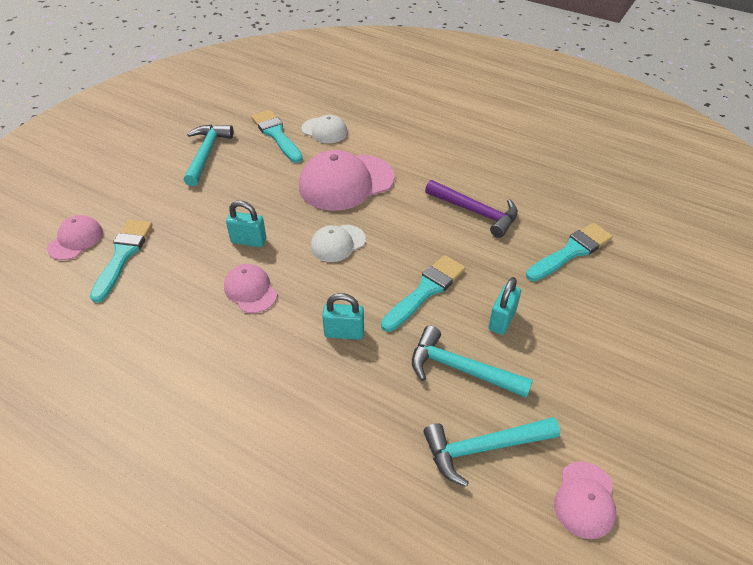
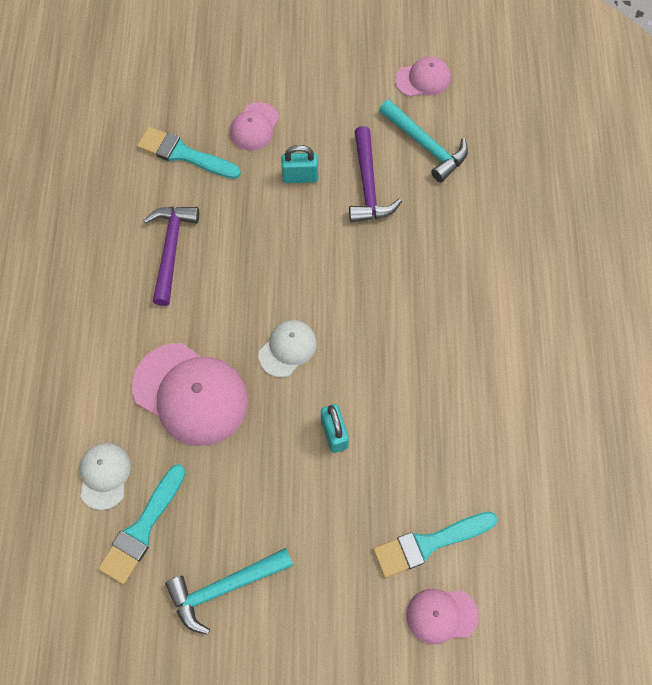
camera: 120 degrees left, 20 degrees up
(250, 290) = (392, 388): pink cap -> pink cap (254, 127)
(337, 243) = (288, 349): white cap -> white cap turned 75 degrees counterclockwise
(344, 333) = (388, 283): turquoise padlock -> none
(425, 291) = (302, 245): turquoise brush -> none
(461, 369) = (368, 185): turquoise hammer -> purple hammer

